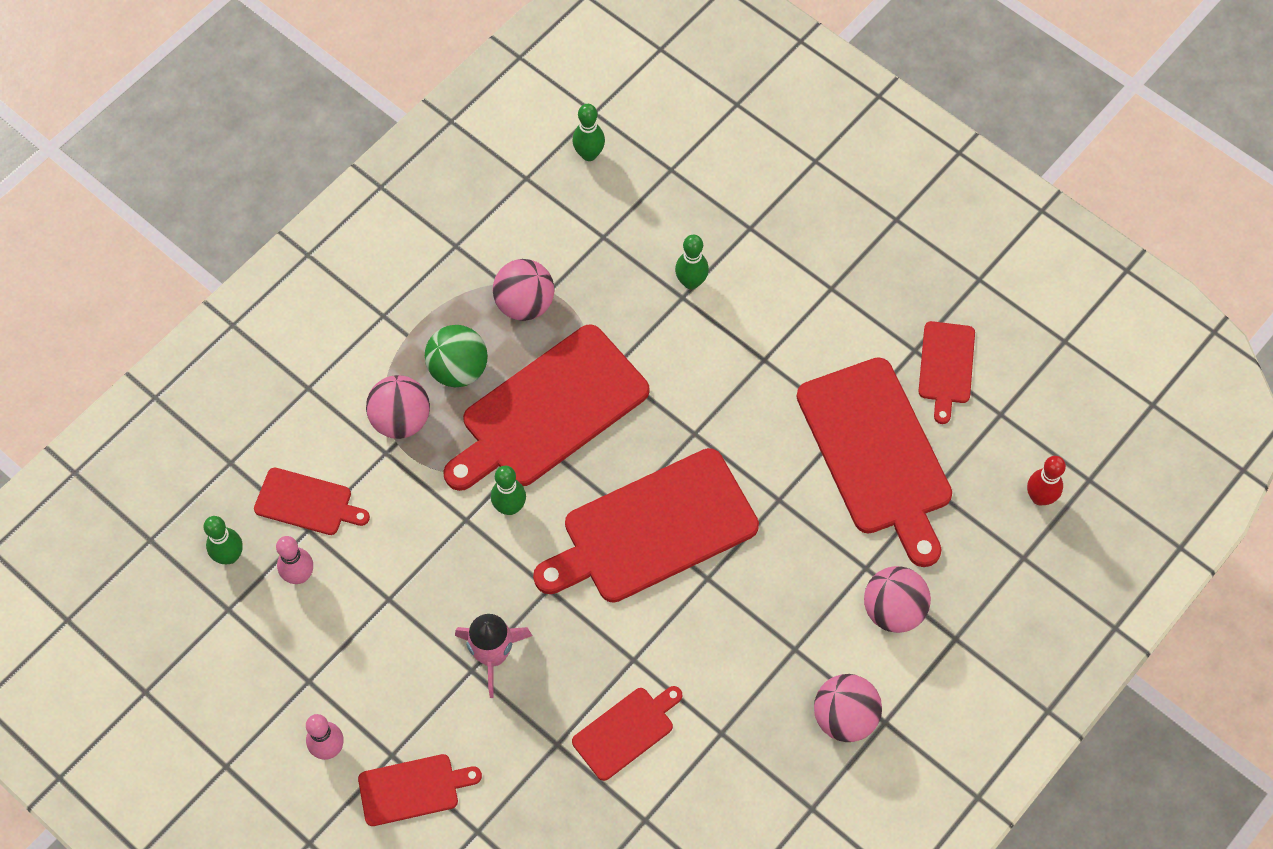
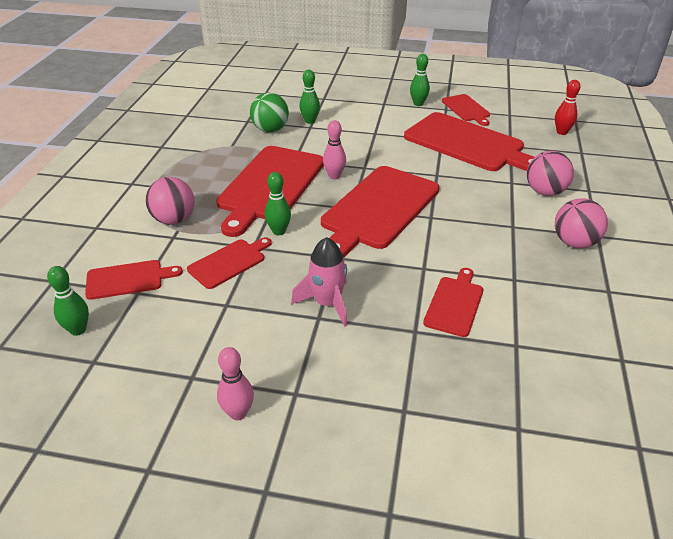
camera: 30 degrees left, 25 degrees down
(299, 575) = (145, 319): pink bowling pin -> pink bowling pin (334, 176)
(413, 789) = (329, 407): red cutting board -> red cutting board (229, 262)
(458, 369) = (198, 188): green ball -> green ball (270, 130)
(525, 304) = (221, 154): pink ball -> none
(589, 154) = (216, 100): green bowling pin -> green bowling pin (418, 104)

